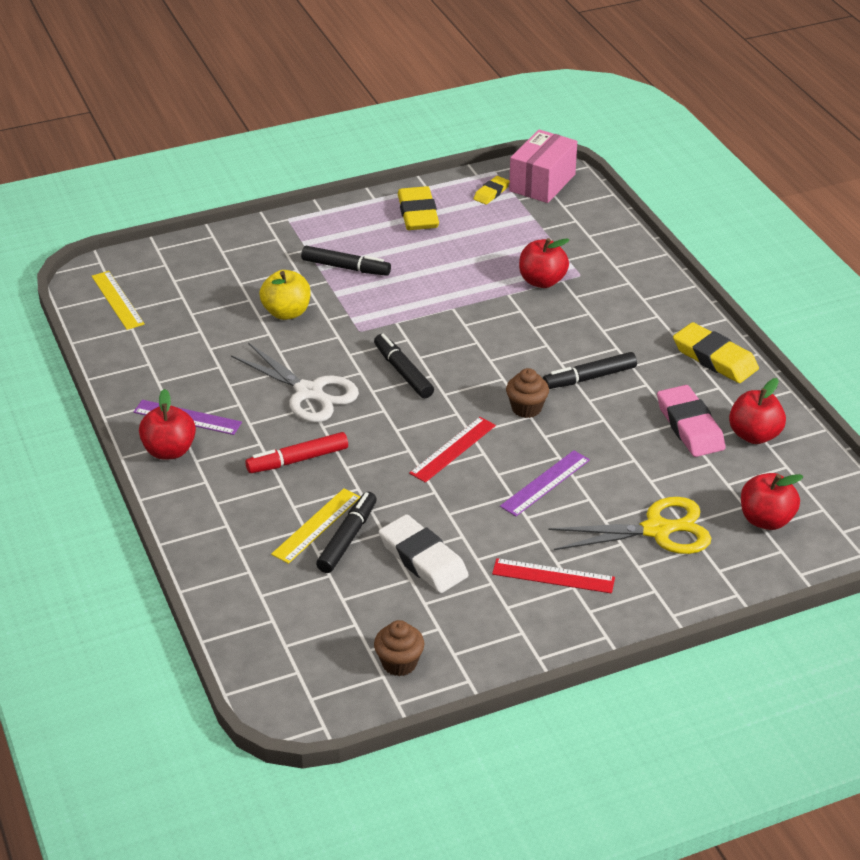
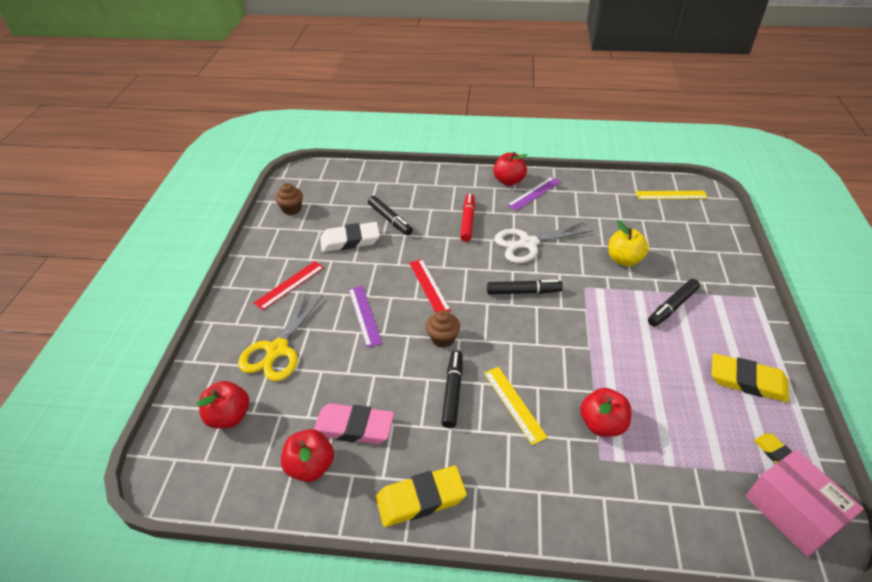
camera: 120 degrees right, 5 degrees up
(316, 525) = (409, 212): yellow ruler -> yellow ruler (514, 404)

